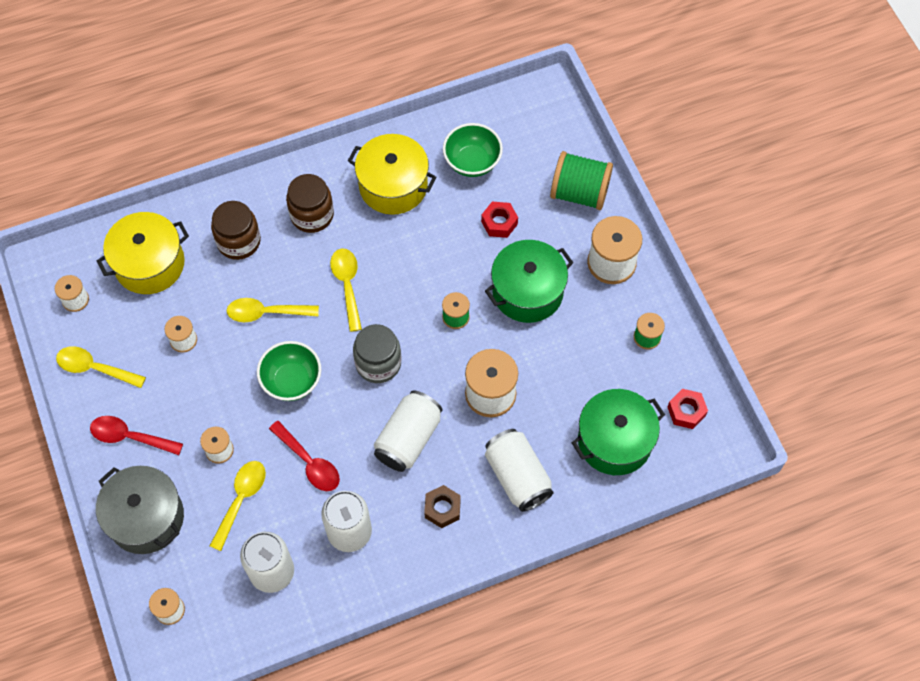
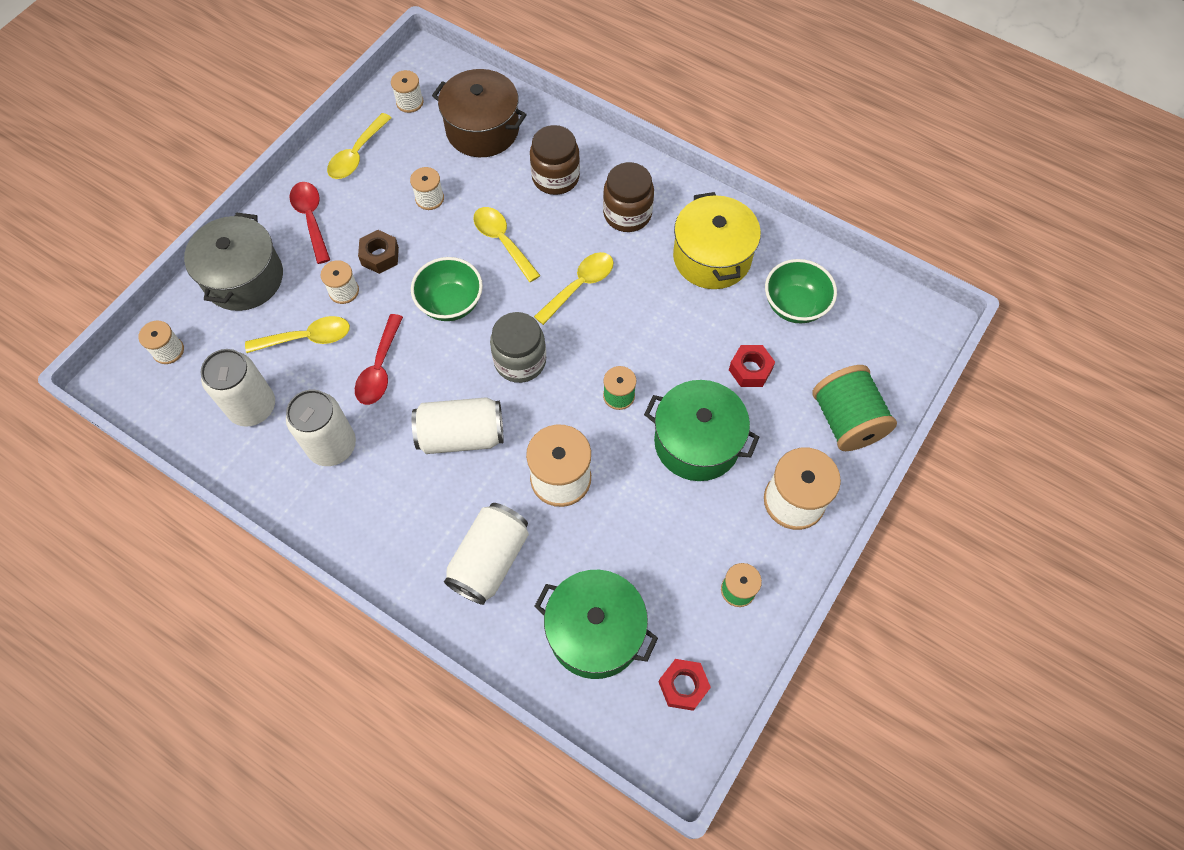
camera: 55 degrees right, 0 degrees up
(94, 368) = (357, 154): yellow spoon -> yellow spoon turned 135 degrees counterclockwise
(149, 264) = (482, 129): yellow pot -> brown pot
(442, 509) = (408, 512): brown nut -> brown nut (380, 256)

